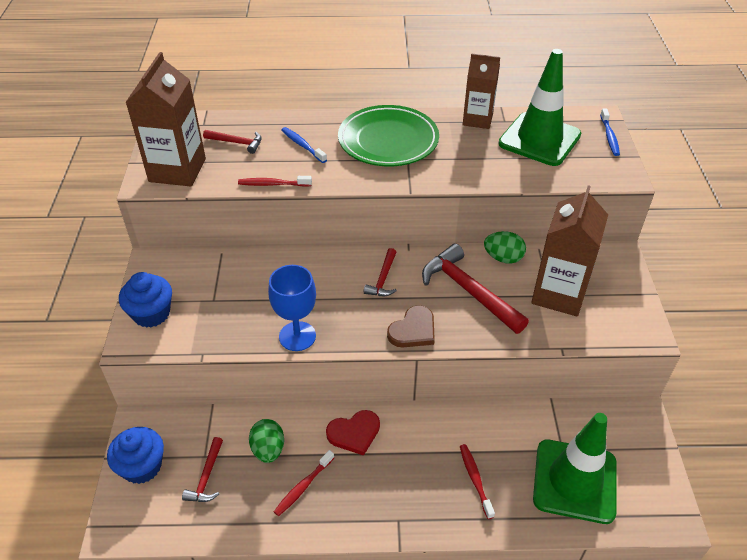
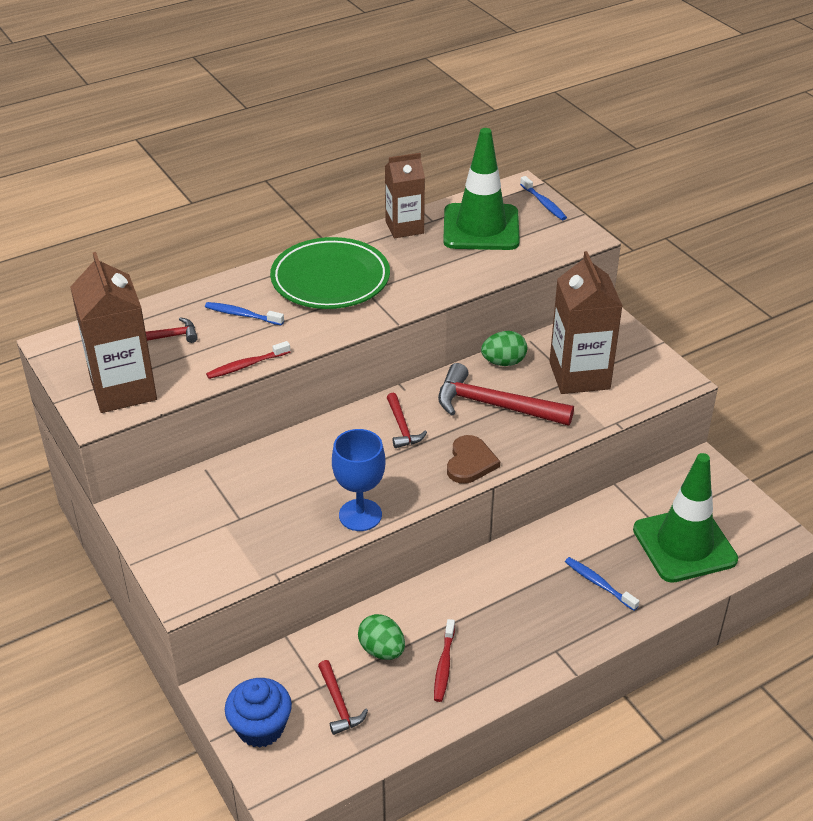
camera: 30 degrees left, 5 degrees down
(151, 313) = (182, 559): blue cupcake -> none
(354, 433) = (456, 596): red heart -> none
(475, 479) = (598, 584): red toothbrush -> blue toothbrush

